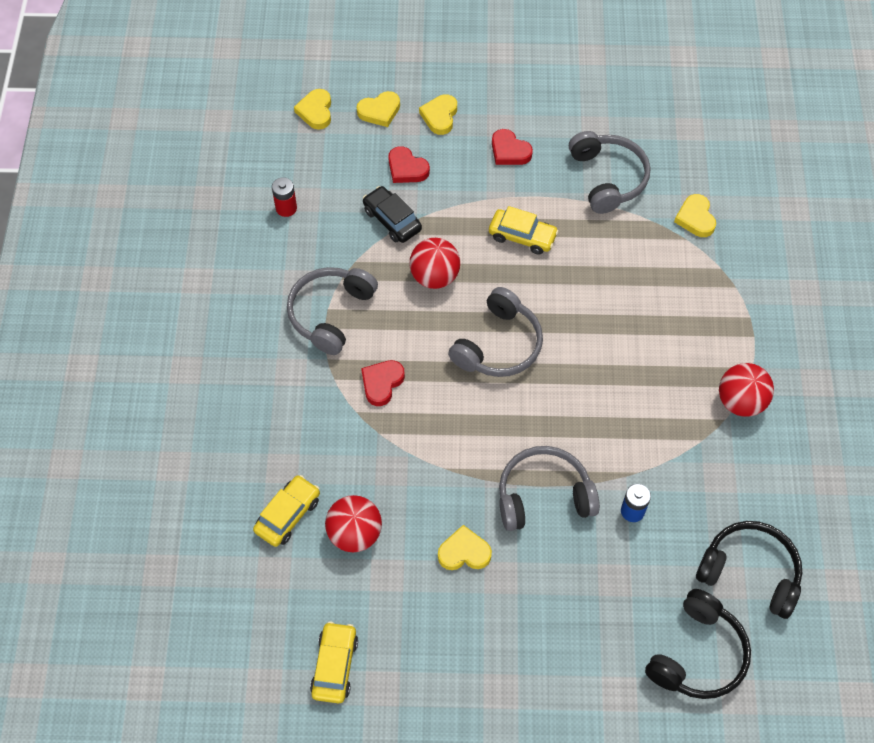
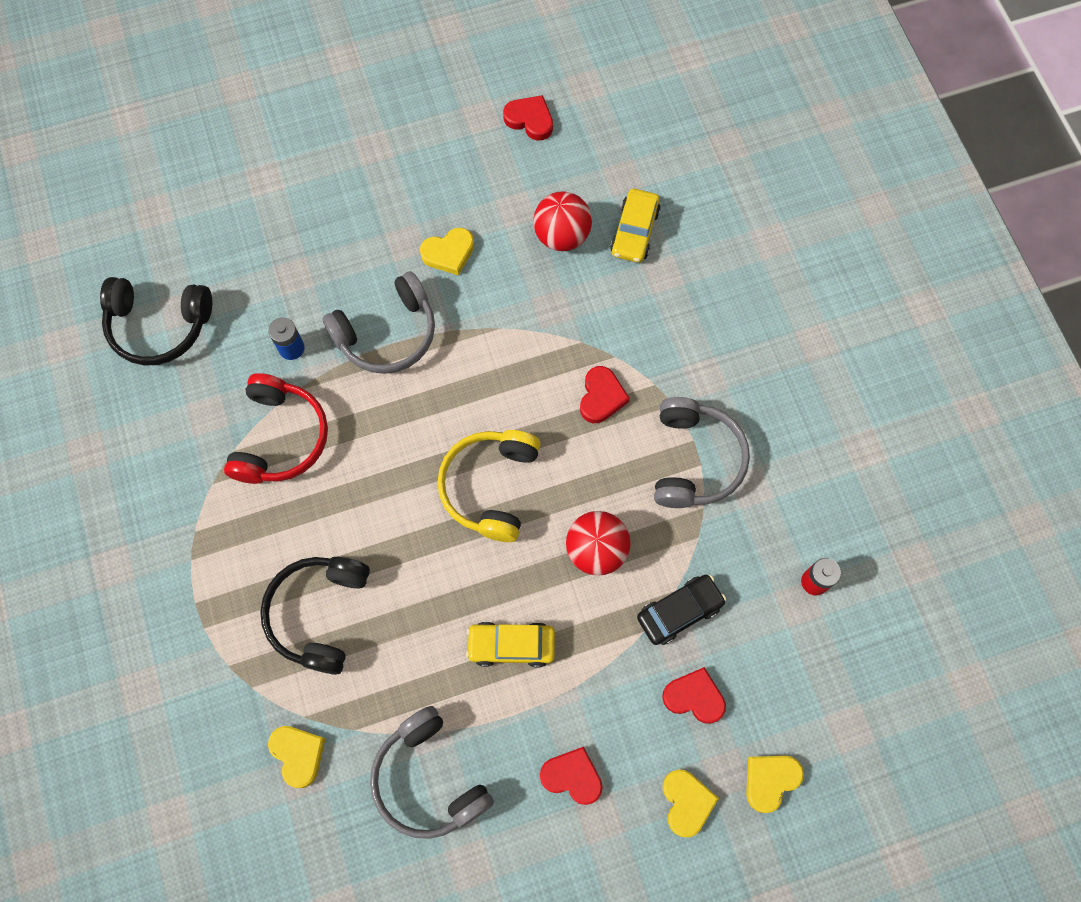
camera: 160 degrees right, 10 degrees up
(316, 111) = (853, 748): yellow heart -> none
(335, 665) = (530, 120): yellow car -> red heart
(392, 220) = (679, 611): black car -> black car turned 60 degrees counterclockwise
(498, 345) = (490, 487): grey headphones -> yellow headphones
(660, 437) = (280, 438): none -> red headphones
(698, 654) = (198, 234): black headphones -> black headphones (319, 614)
(740, 401) = (198, 511): red ball -> none

